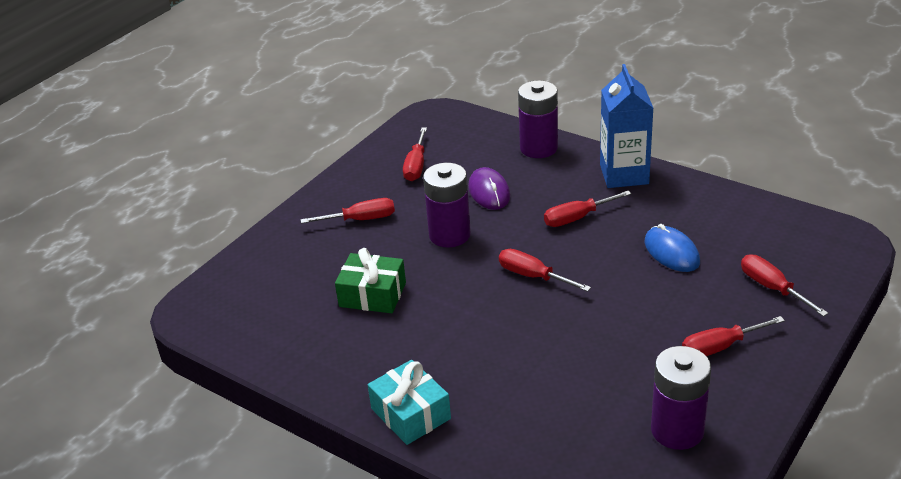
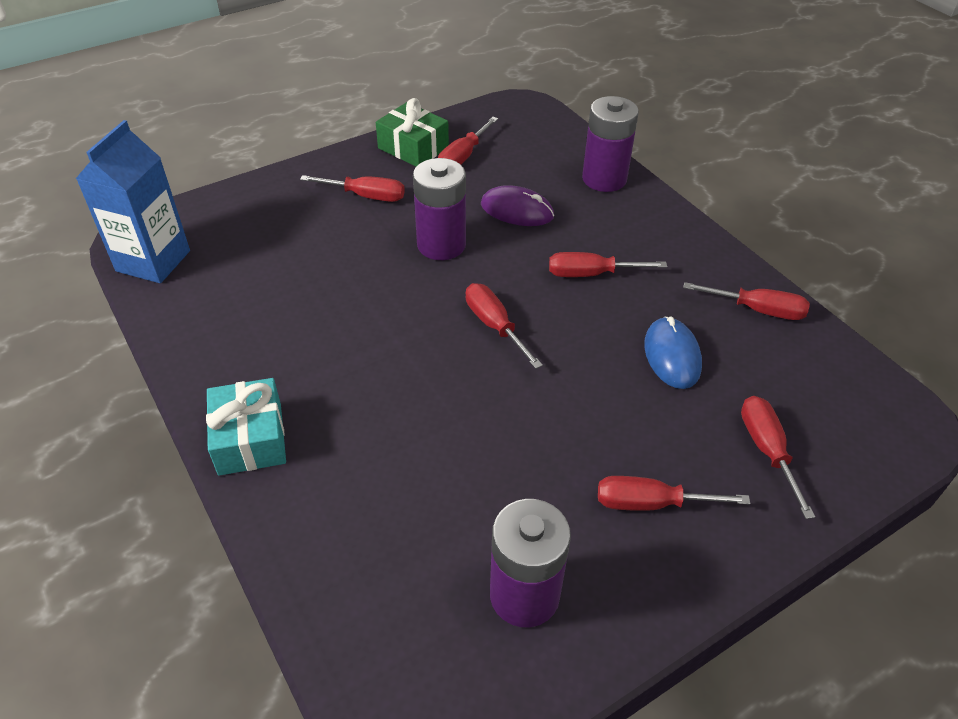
camera: 20 degrees right, 10 degrees up
(372, 295) = (315, 283): green gift -> green gift (413, 147)
(489, 192) = (517, 210): purple mouse -> purple mouse turned 75 degrees counterclockwise
(624, 174) = (679, 241): blue carton -> blue carton (153, 261)
(709, 203) = (757, 310): none -> red screwdriver

